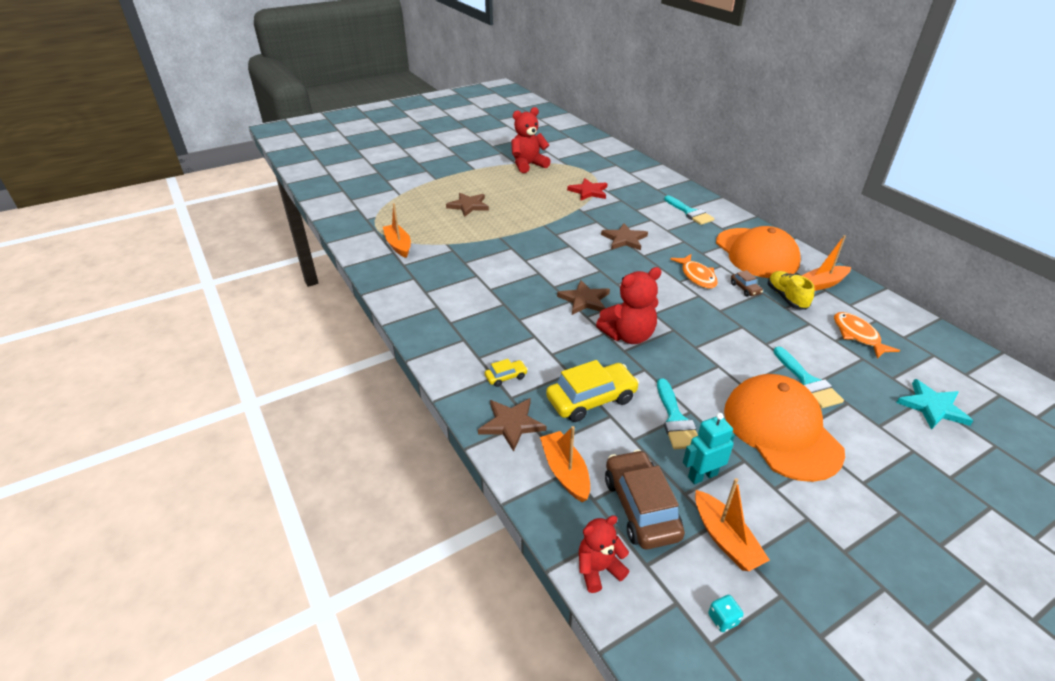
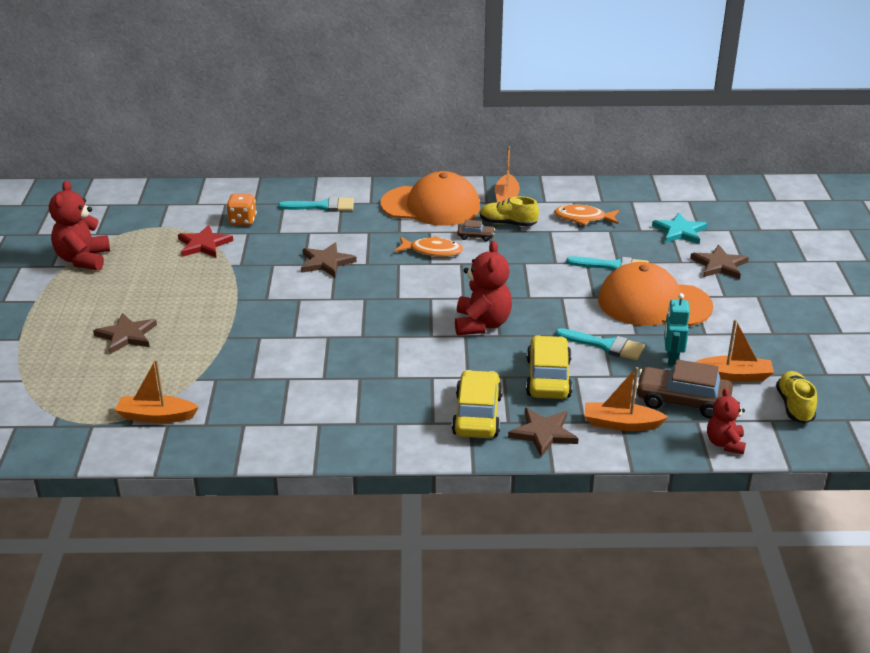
camera: 60 degrees left, 5 degrees down
(506, 377) = (477, 415): yellow car -> yellow car, size x2.07
(584, 300) = (404, 327): brown star -> brown star (719, 265)
(632, 193) = (242, 221): none -> orange dice
(723, 619) = (794, 406): turquoise dice -> yellow shoe

